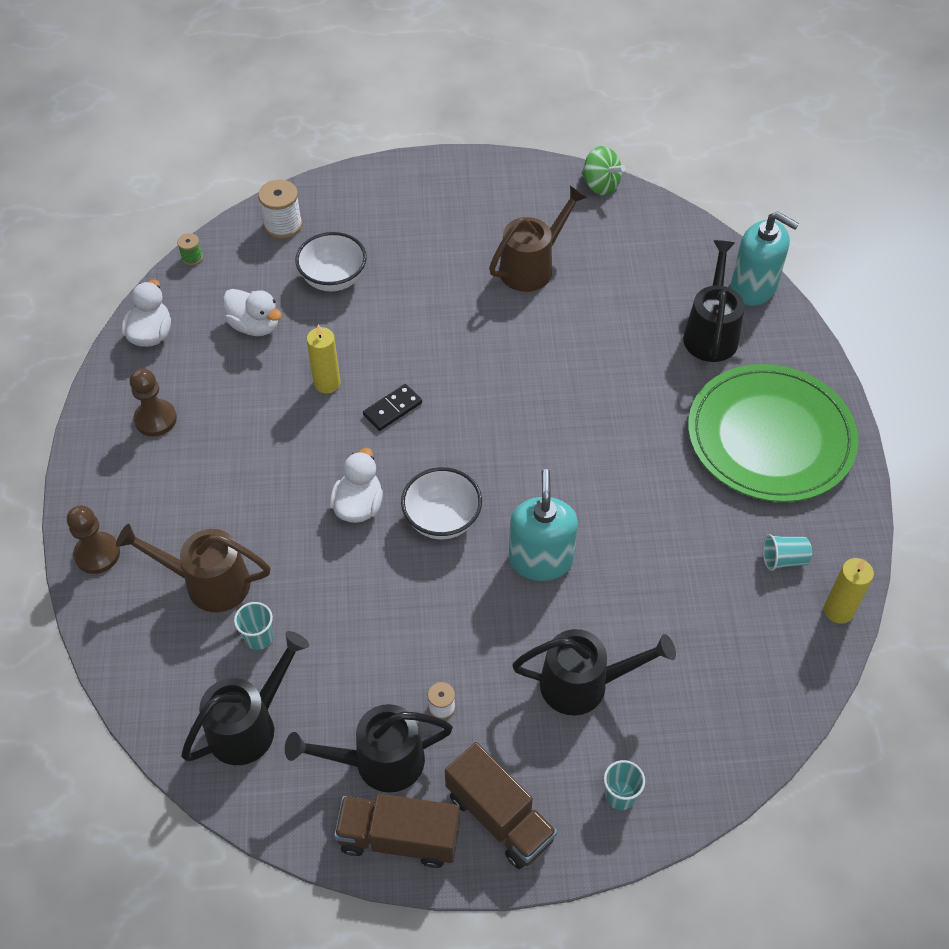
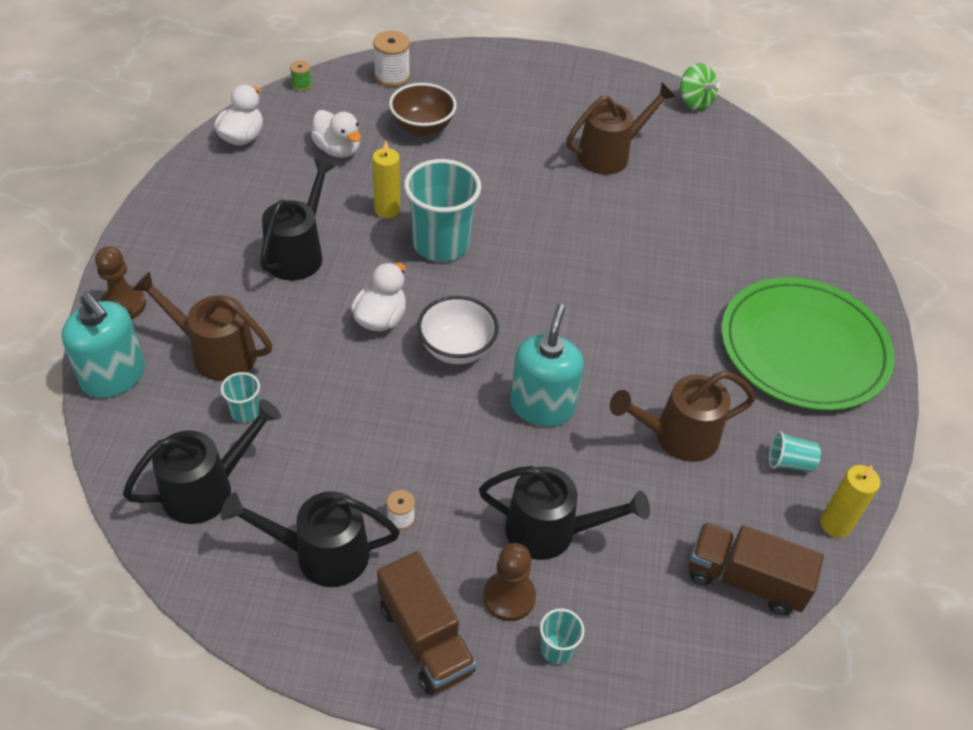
camera: 10 degrees right, 5 degrees down
(155, 419) = (220, 205): brown pawn -> brown pawn (509, 597)
(333, 279) = (422, 127): white bowl -> brown bowl
(392, 409) = (441, 244): black domino -> turquoise cup
(399, 838) = (316, 633): brown truck -> brown truck (745, 579)
(674, 560) = (676, 437): none -> brown watering can
(711, 332) = (768, 244): black watering can -> black watering can (298, 252)
(753, 287) = (820, 215): turquoise soap dispenser -> turquoise soap dispenser (113, 376)

